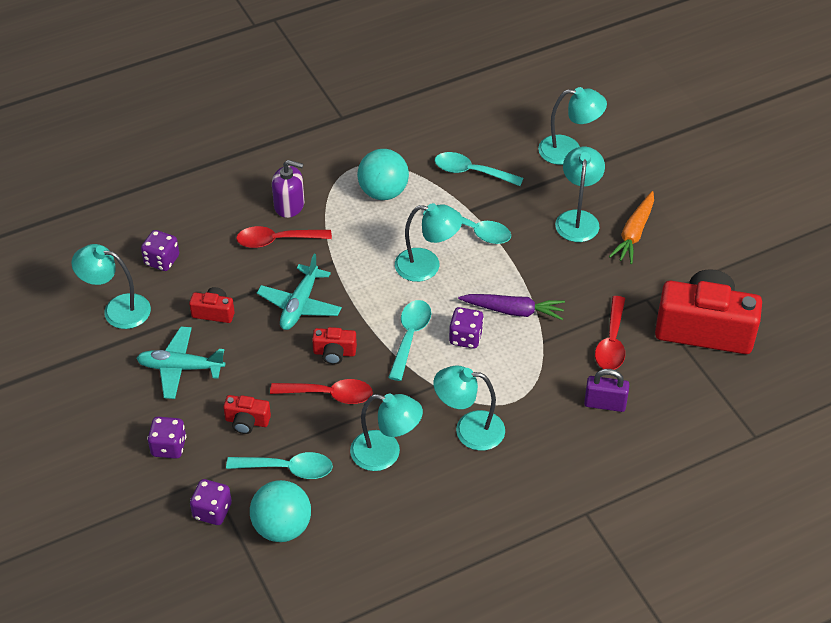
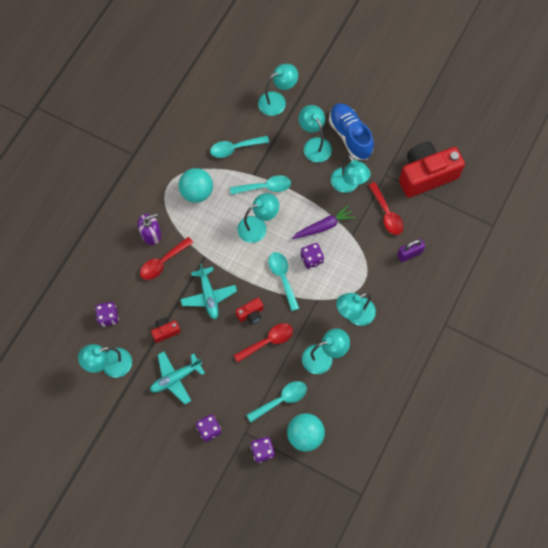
camera: 35 degrees left, 20 degrees up
(247, 421) = (238, 386): red camera -> none
(586, 284) = (348, 185): none -> turquoise lamp
(634, 233) = (350, 136): orange carrot -> blue shoe

